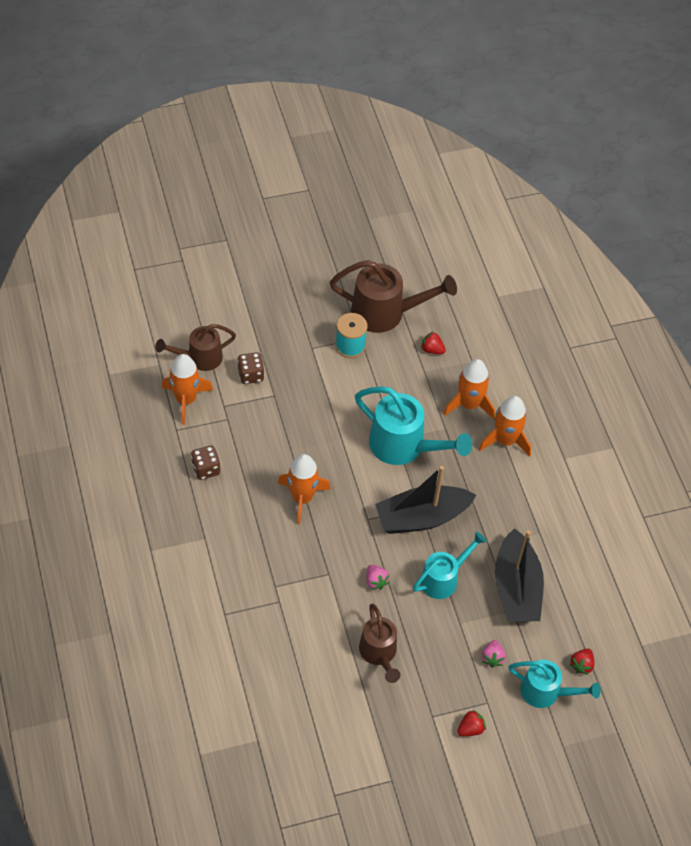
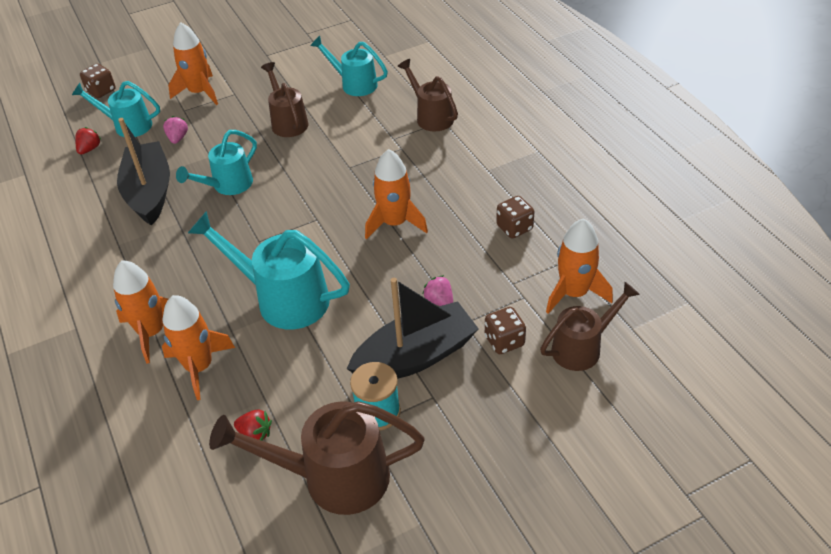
camera: 175 degrees right, 10 degrees down
(234, 623) = (431, 116): none -> brown watering can
(301, 697) = (354, 84): none -> turquoise watering can
(375, 581) = (299, 170): pink strawberry -> pink strawberry (439, 301)
(421, 517) = (255, 232): black boat -> black boat (415, 356)
(470, 729) = (199, 92): red strawberry -> orange rocket
(581, 762) = (101, 91): none -> brown dice

